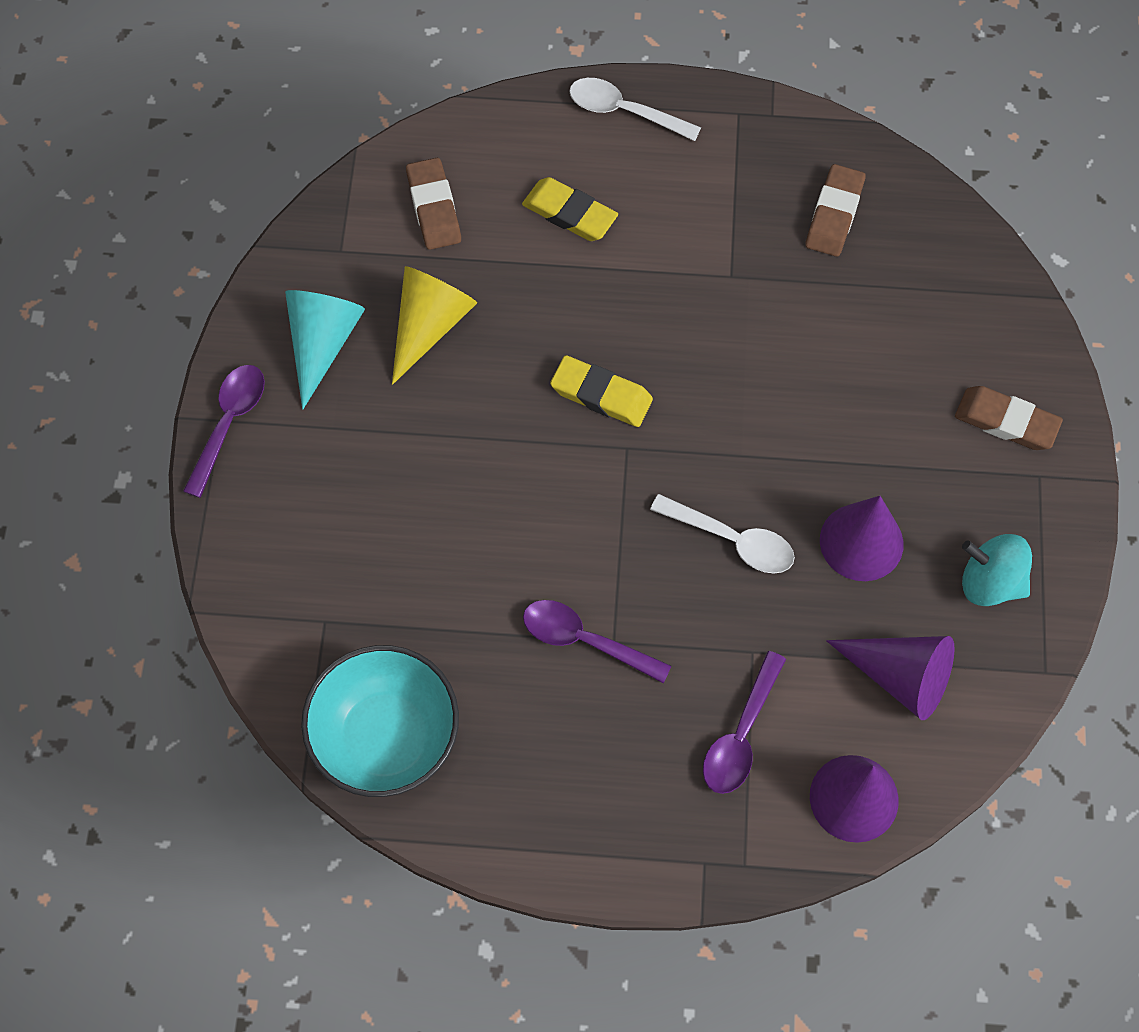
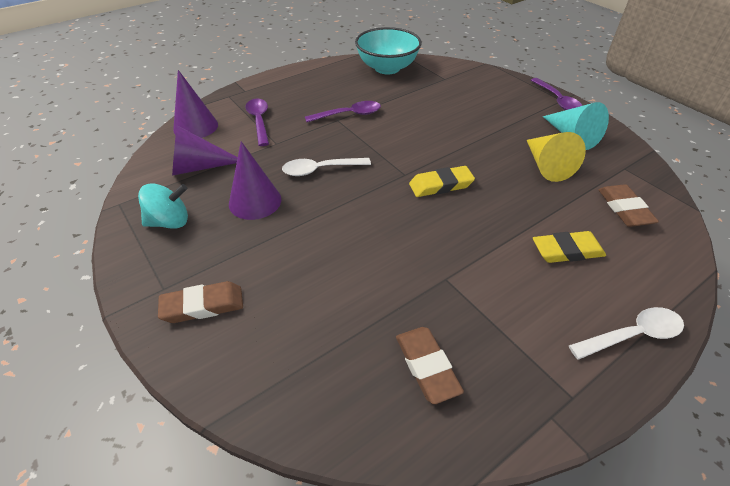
camera: 140 degrees right, 20 degrees down
(434, 208) = (624, 209): brown eraser -> brown eraser turned 45 degrees clockwise

